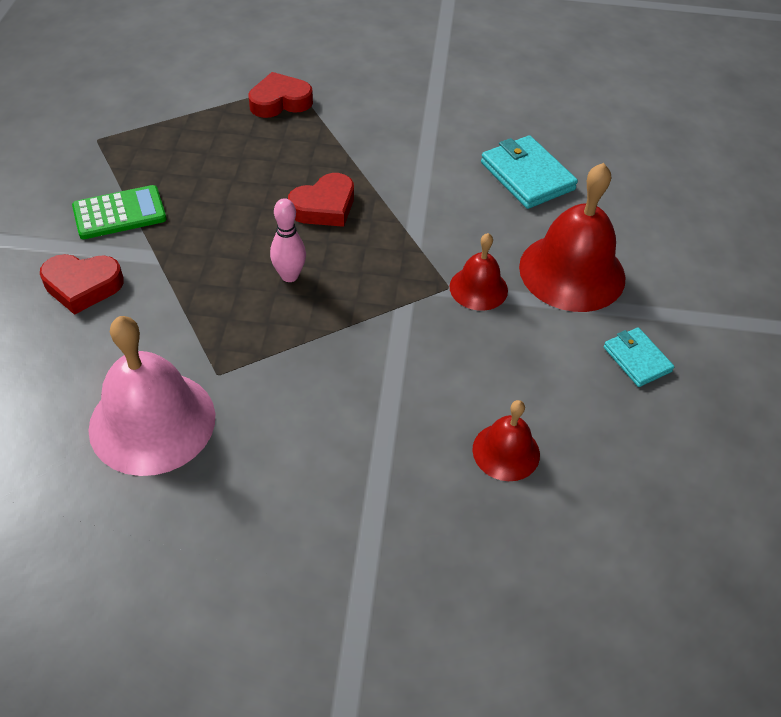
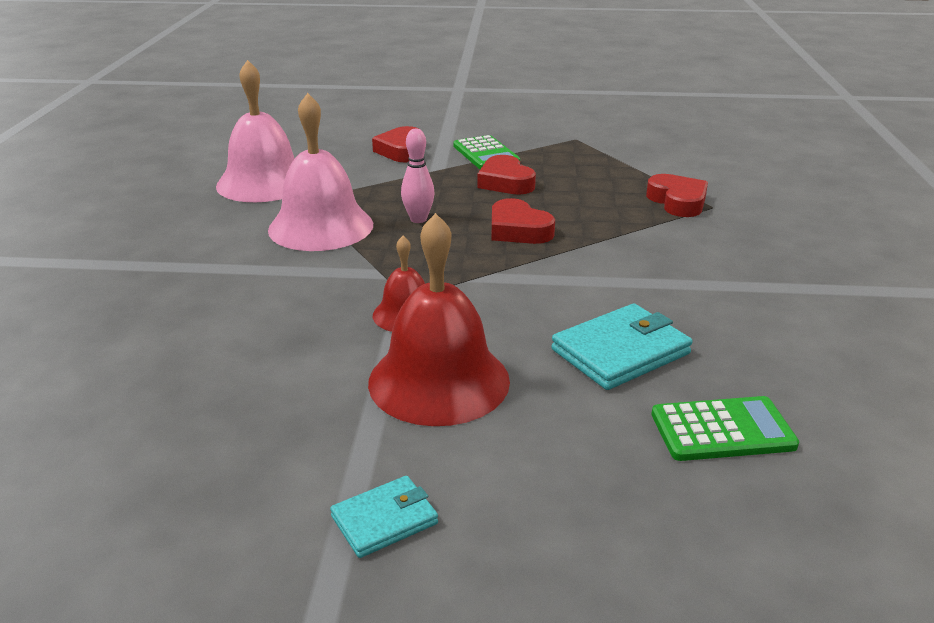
camera: 90 degrees right, 20 degrees down
(207, 205) = (505, 182): none -> red heart
(295, 355) = (321, 226): none -> pink bell
(506, 451) = (178, 327): red bell -> none
(608, 149) = (722, 430): none -> green calculator
(637, 359) = (283, 425): turquoise wallet -> turquoise wallet (384, 520)

